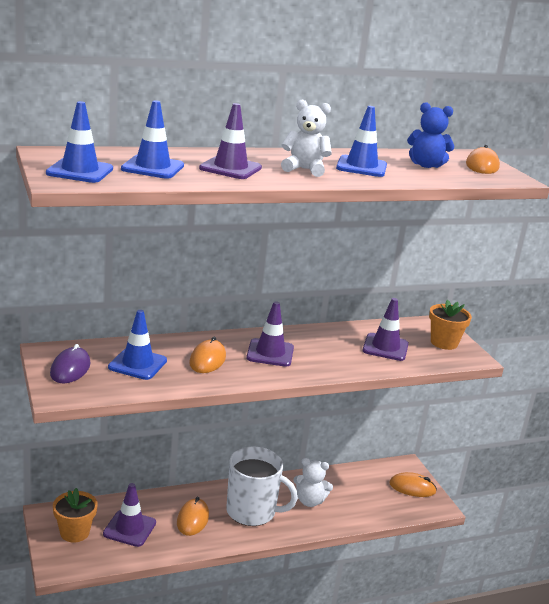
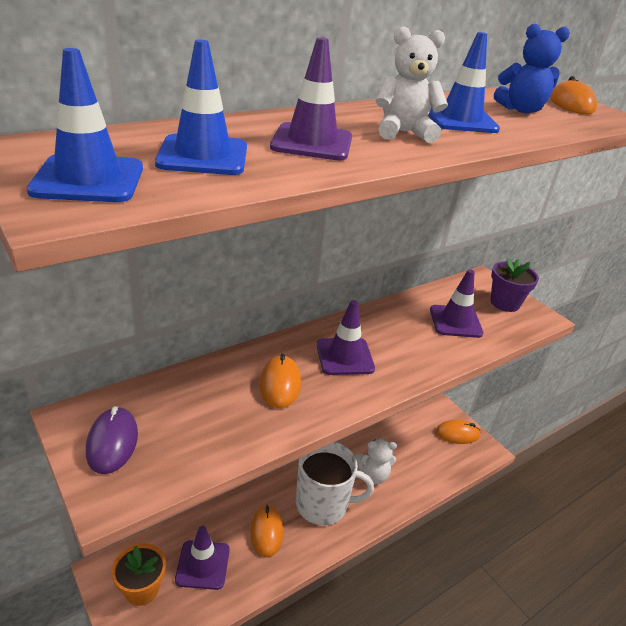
camera: 15 degrees left, 10 degrees up
(137, 364) = (198, 412): blue traffic cone -> none
(444, 343) = (504, 303): orange flower pot -> purple flower pot

